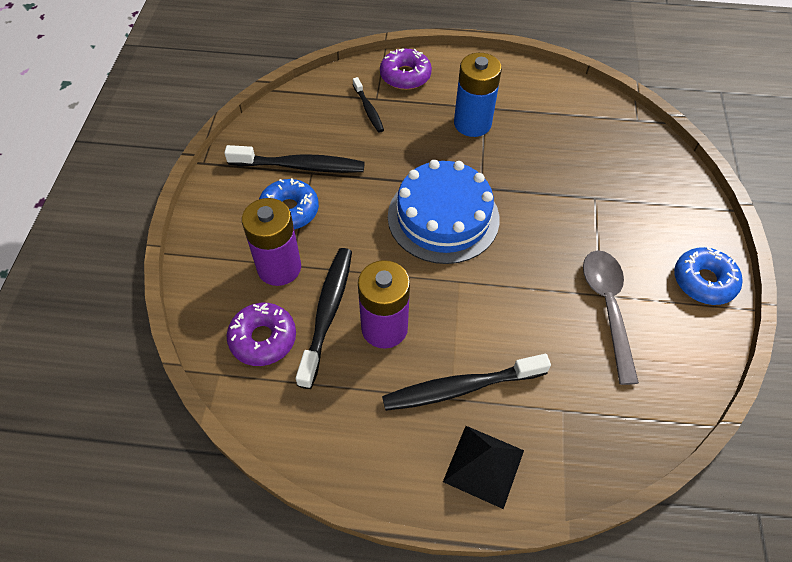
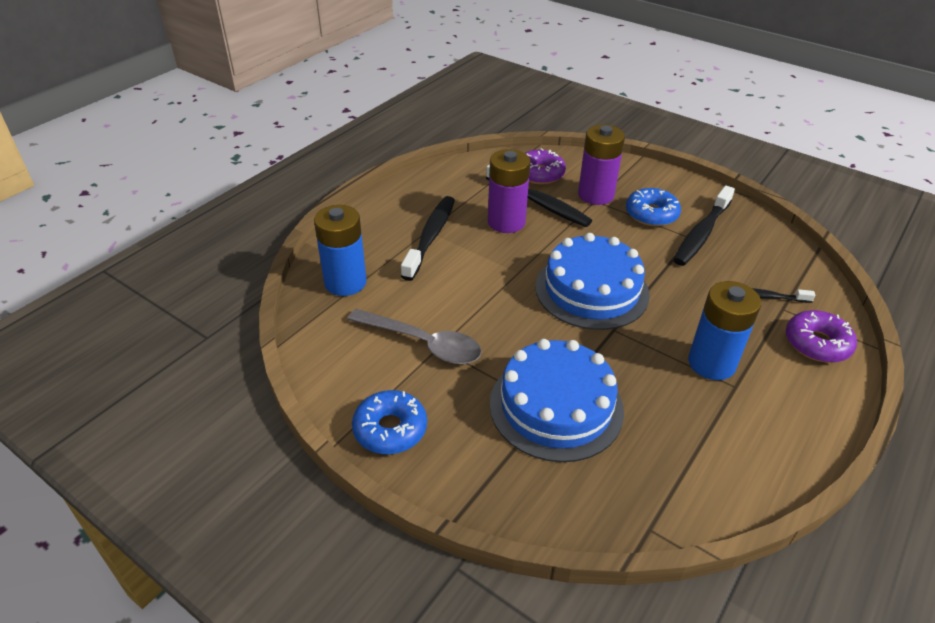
camera: 120 degrees right, 15 degrees down
(484, 465) = (371, 225): black pyramid -> none
(590, 193) = (556, 406): none -> blue cake
(591, 425) = (345, 282): none -> blue battery

